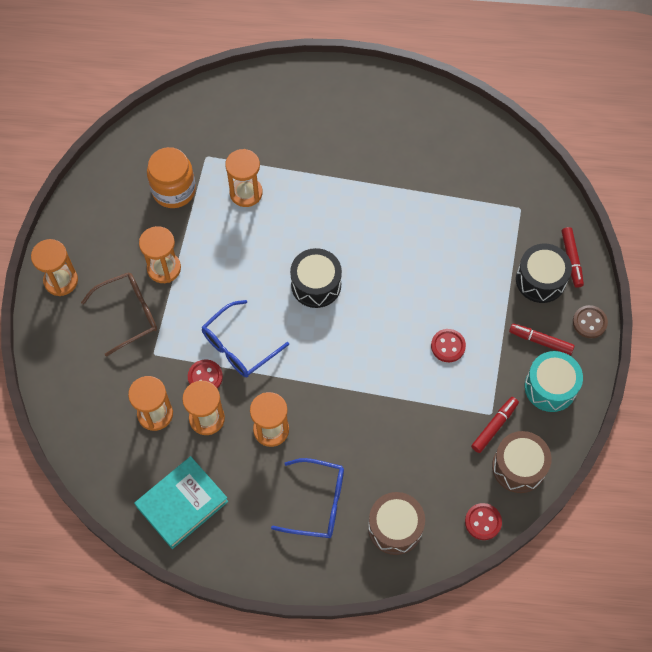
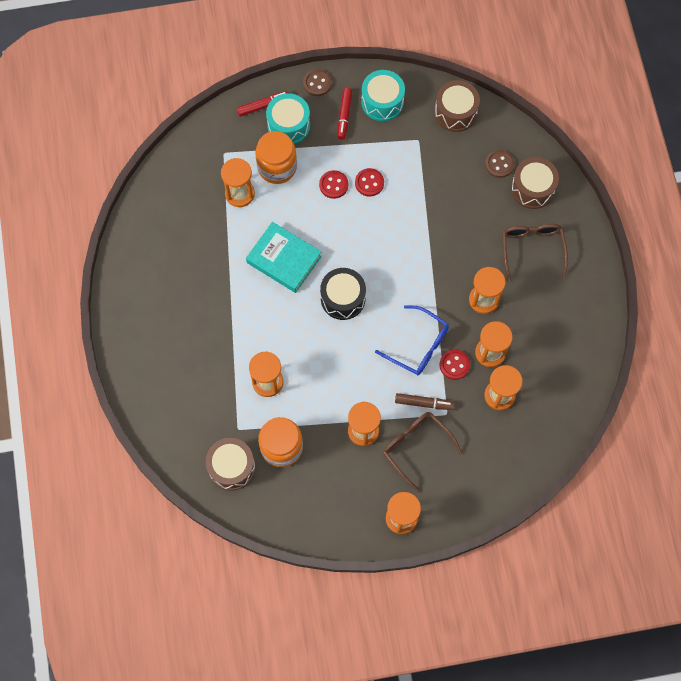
camera: 105 degrees left, 5 degrees up
(169, 143) = (231, 467): none -> brown drum
(173, 334) = (424, 403): none -> brown marker
(182, 504) = (567, 350): turquoise book -> turquoise book (284, 259)
(318, 503) = (532, 248): blue glasses -> brown glasses
(437, 498) = (499, 164): none -> brown button
(467, 213) = (240, 194): none -> orange hourglass
(483, 522) = (507, 129): red button -> red button (333, 185)
(490, 256) = (277, 167): none -> orange jar
(494, 426) = (428, 135): red marker -> none
(540, 280) = (288, 125): black drum -> turquoise drum

